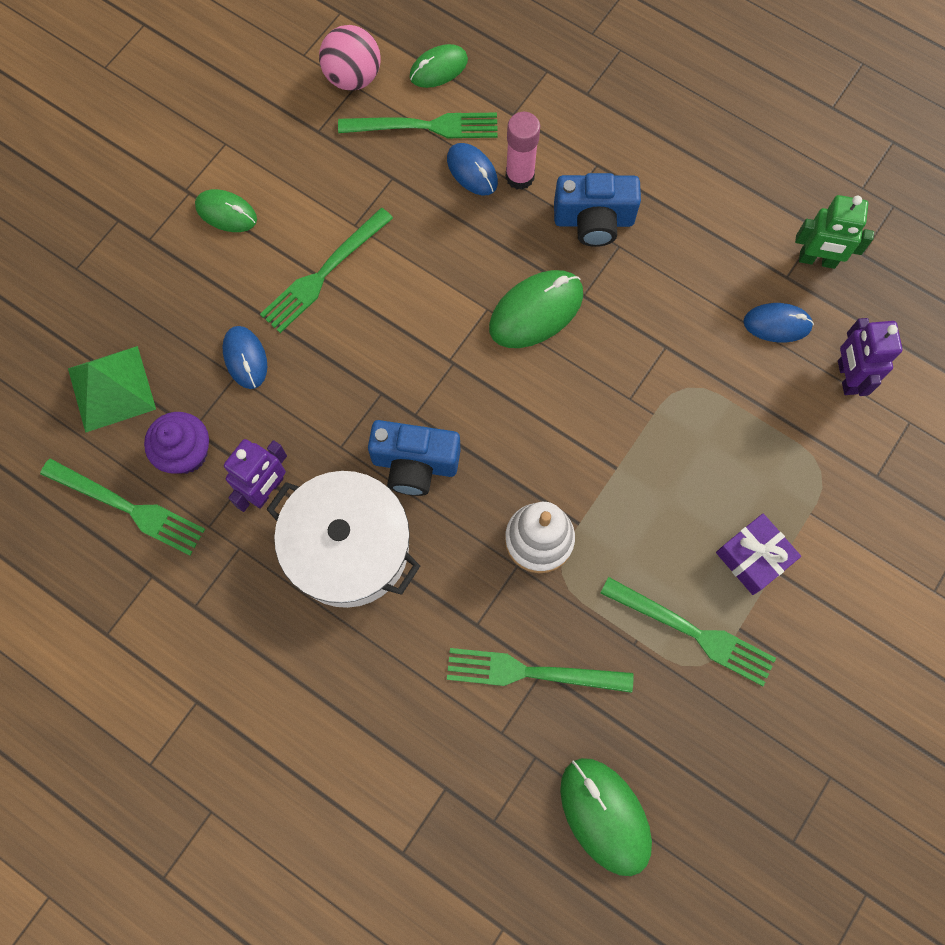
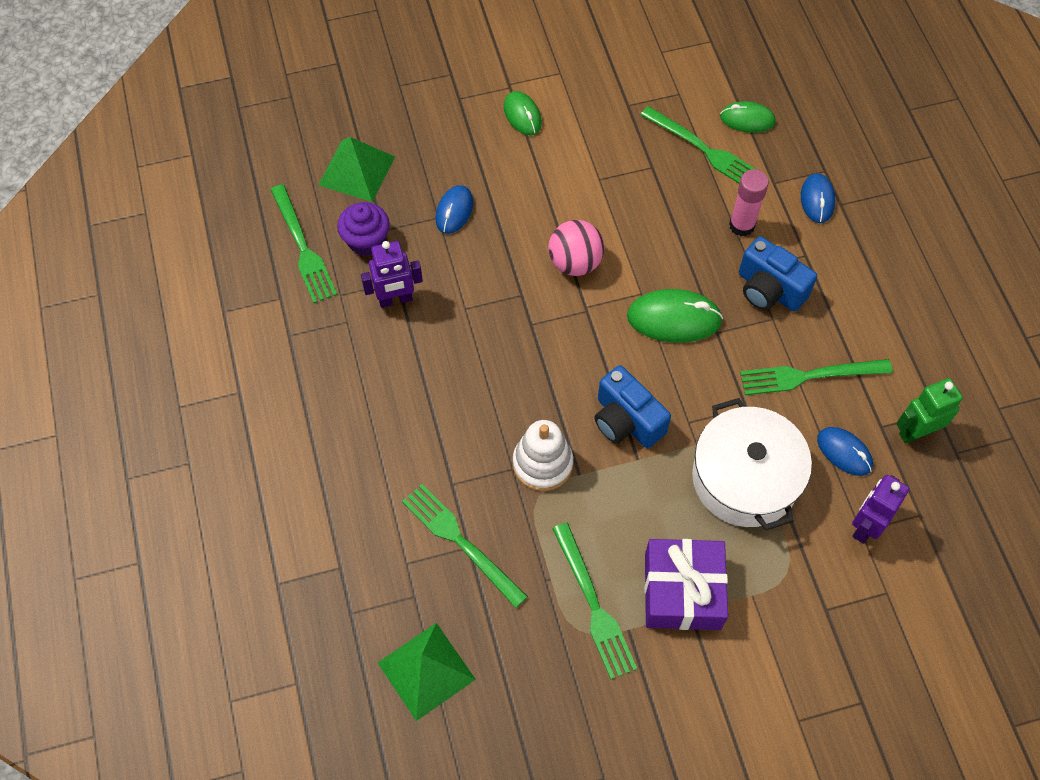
camera: 40 degrees right, 10 degrees down
(324, 273) = (552, 195): green fork -> green fork (809, 376)
(348, 547) = (414, 373): white pot -> white pot (745, 478)
(353, 77) = (682, 87): pink ball -> pink ball (575, 262)
(415, 464) = (503, 354): blue camera -> blue camera (626, 421)
(472, 171) = (711, 199): blue mouse -> blue mouse (817, 200)
(605, 816) = (426, 671): green mouse -> green pyramid
(753, 557) = (682, 591): purple gift -> purple gift, size x1.53
(817, 260) = (916, 432): green robot -> green robot turned 105 degrees clockwise

